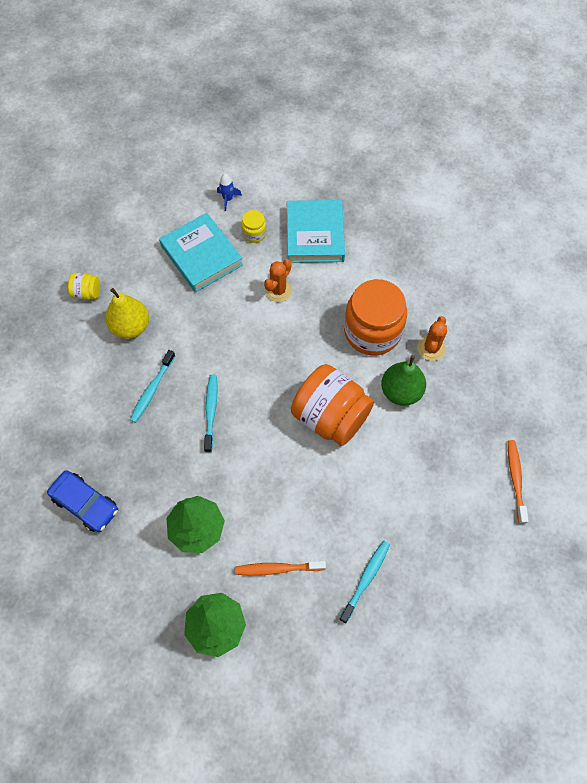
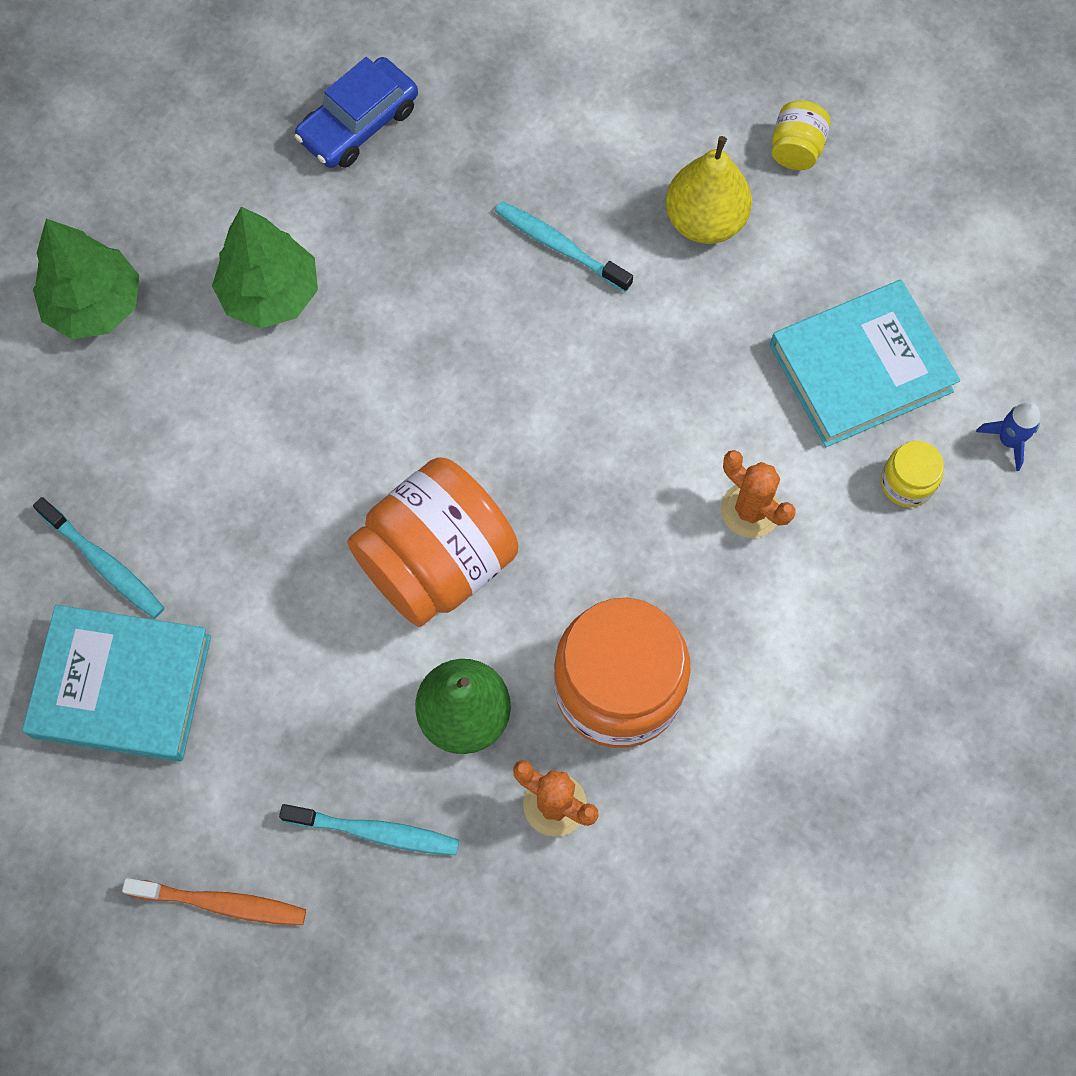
camera: 100 degrees right, 5 degrees up
(211, 412) = (492, 343): turquoise toothbrush -> turquoise toothbrush (374, 832)
(278, 569) = (163, 417): orange toothbrush -> none
(315, 235) = (888, 612): turquoise book -> turquoise book (122, 686)

